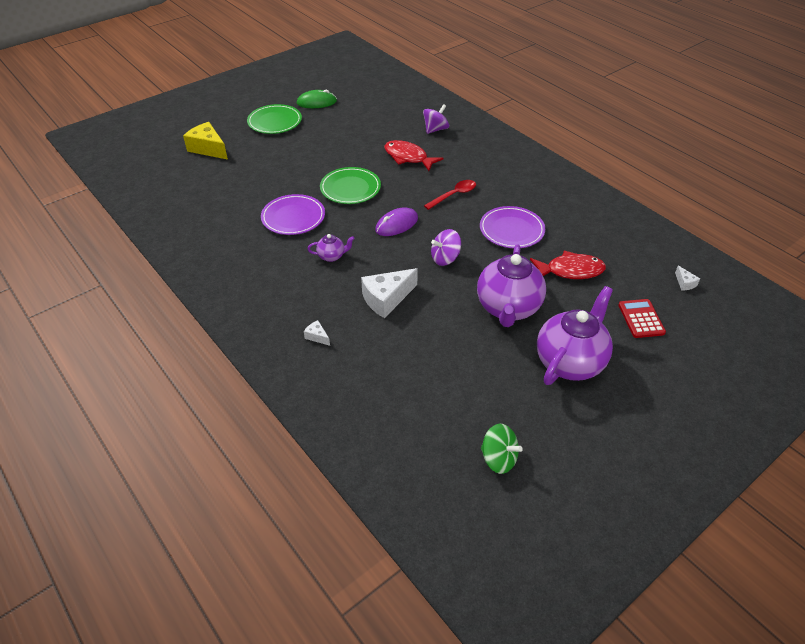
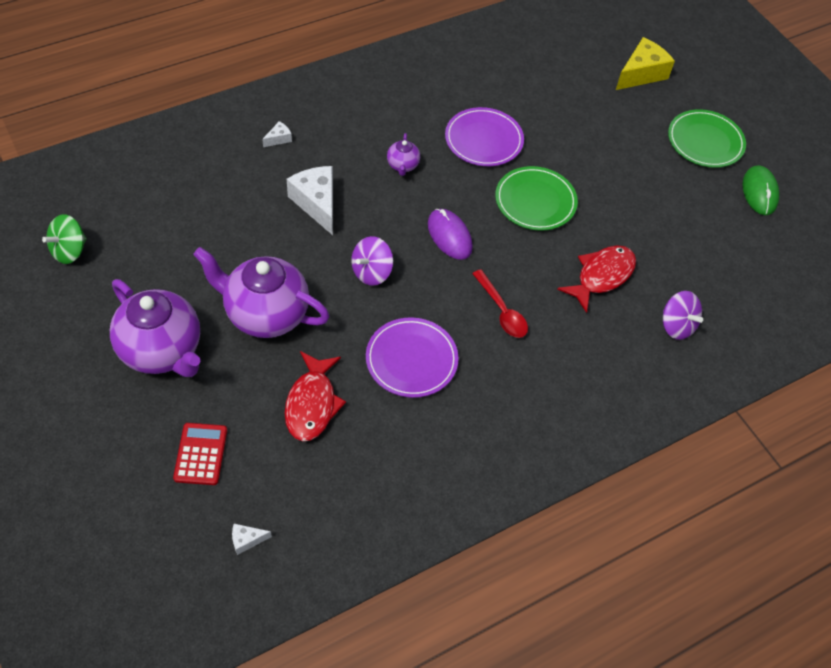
camera: 95 degrees right, 10 degrees up
(445, 258) = (371, 272): purple spinning top -> purple spinning top turned 120 degrees counterclockwise
(641, 319) = (201, 454): red calculator -> red calculator turned 90 degrees counterclockwise

